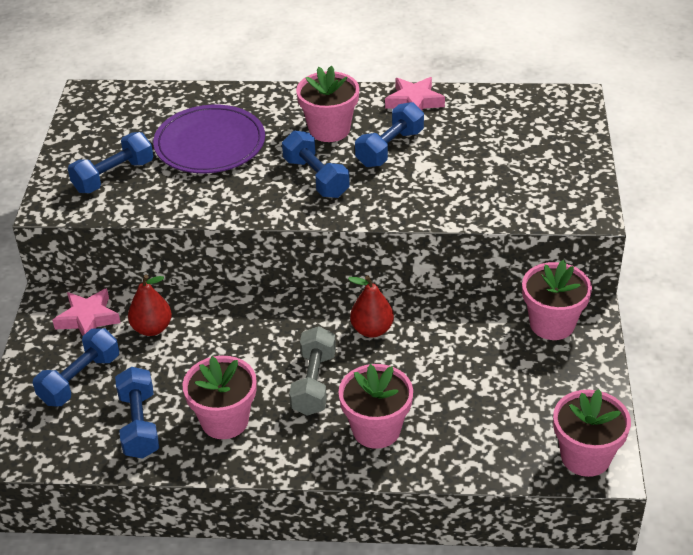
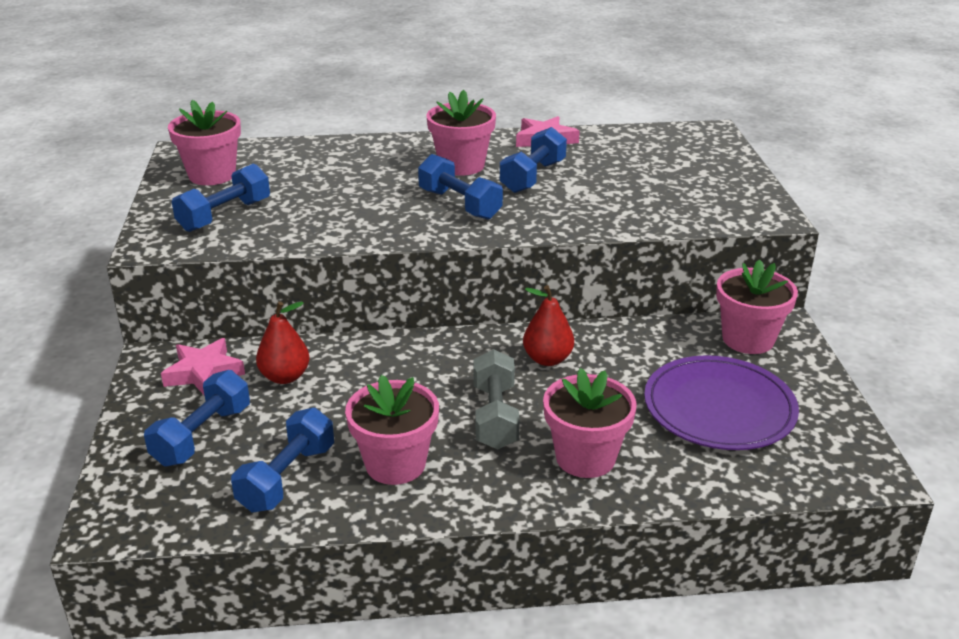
camera: 10 degrees left, 10 degrees down
(139, 425) = (287, 478): blue dumbbell -> blue dumbbell turned 45 degrees clockwise
(210, 144) = (331, 183): purple plate -> purple plate (719, 408)
(585, 457) = (843, 464): pink flower pot -> pink flower pot (212, 175)

